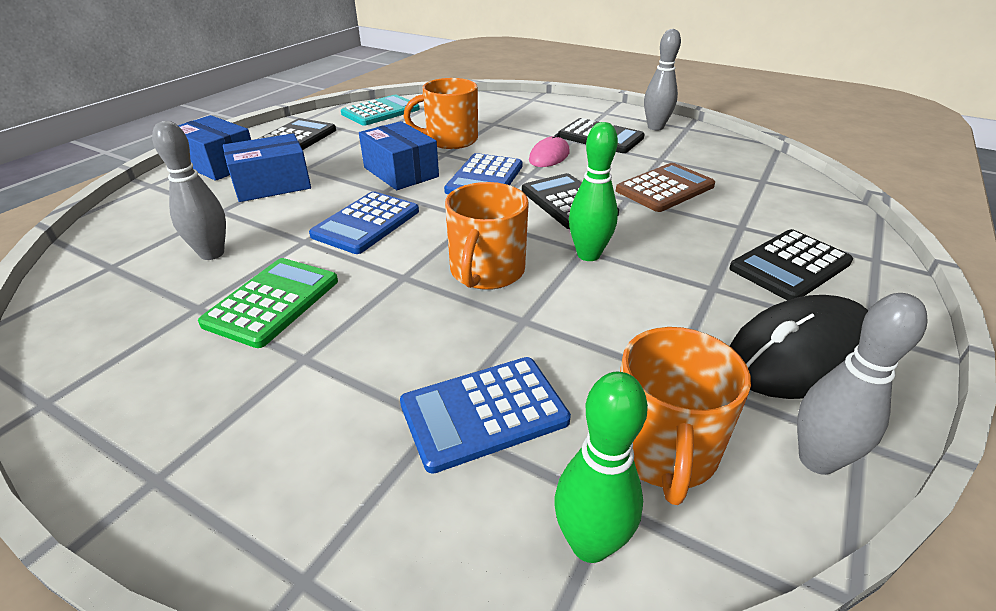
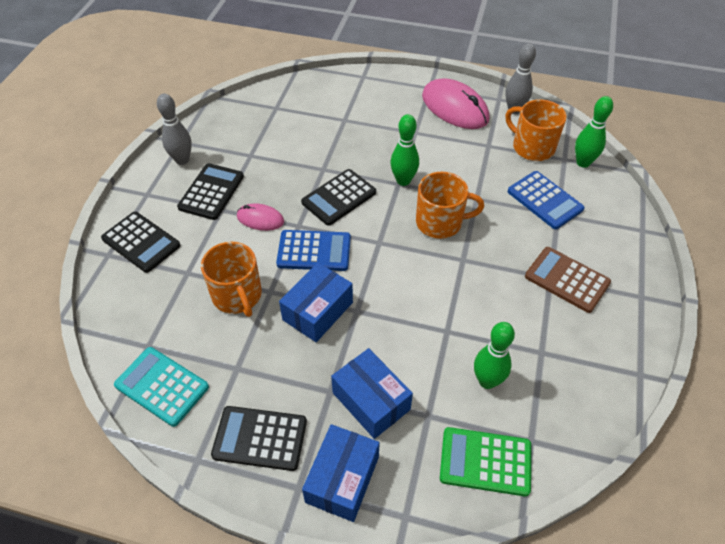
camera: 105 degrees left, 15 degrees up
(212, 253) = (487, 381): grey bowling pin -> green bowling pin
(272, 302) = (517, 314): green calculator -> green calculator (485, 461)
(366, 223) = (409, 303): blue calculator -> none
(662, 449) = (532, 147): orange mug -> orange mug turned 135 degrees counterclockwise
(665, 188) = (302, 152): brown calculator -> brown calculator (567, 280)
(790, 266) = (382, 105): black calculator -> black calculator (141, 242)
(802, 354) = (455, 108): black mouse -> pink mouse

